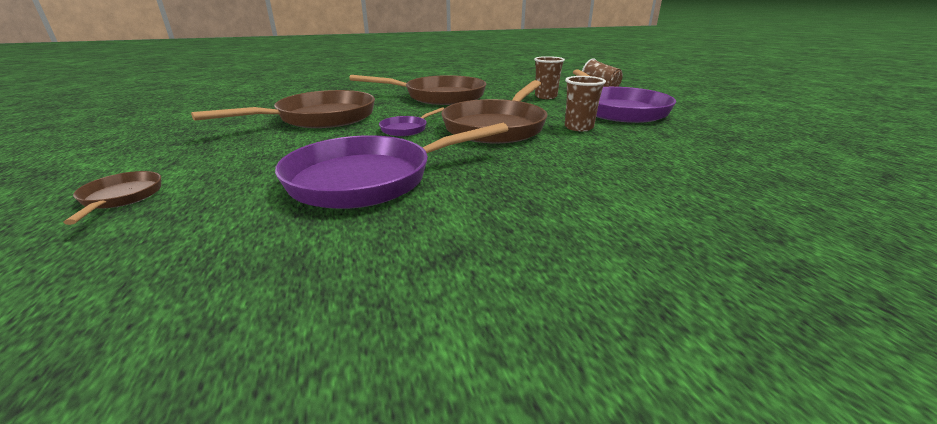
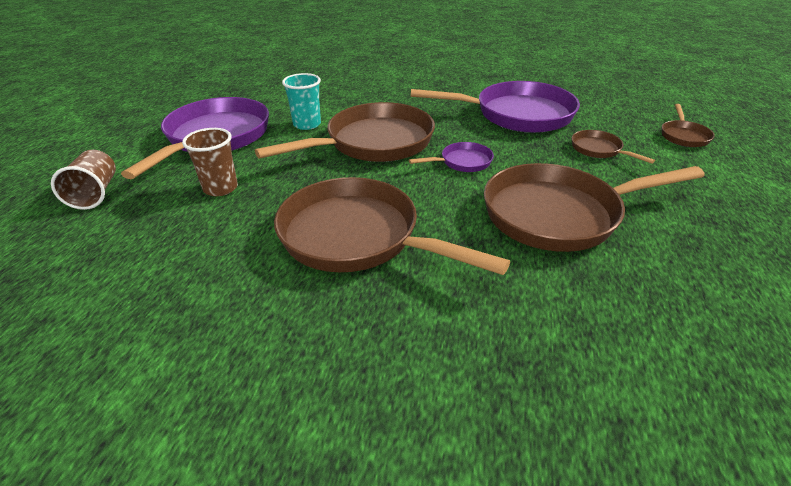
camera: 150 degrees left, 10 degrees up
(266, 160) = (599, 150): none -> brown pan
(578, 127) = (307, 124): brown cup -> turquoise cup

